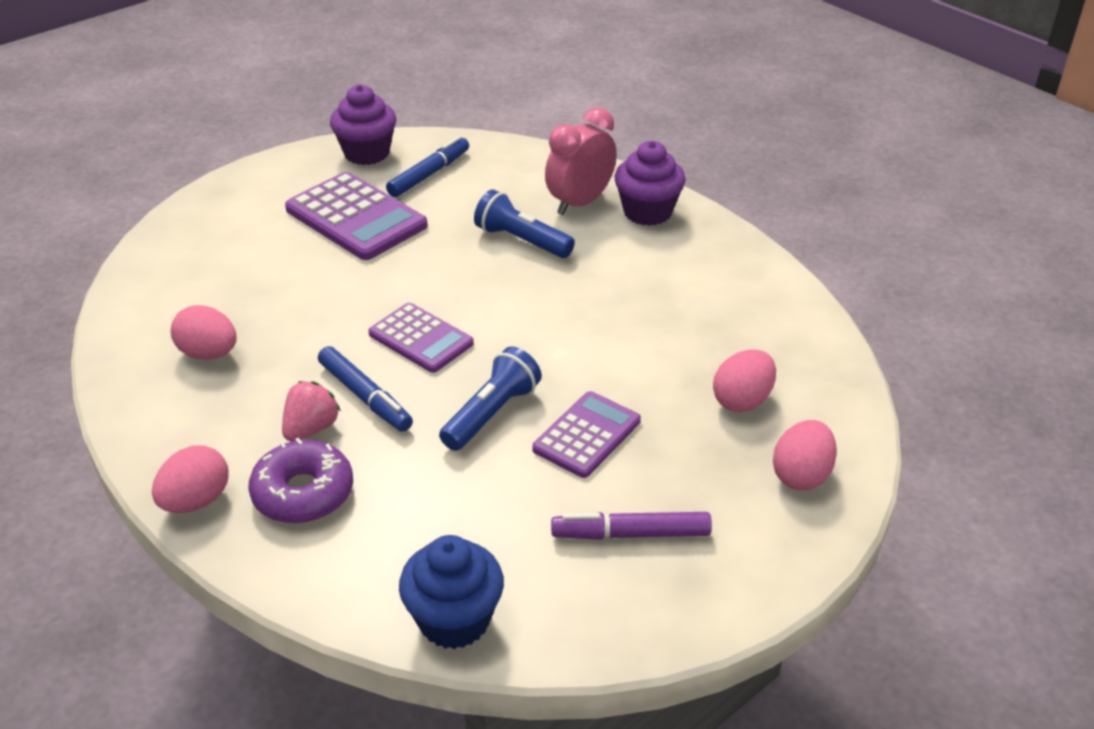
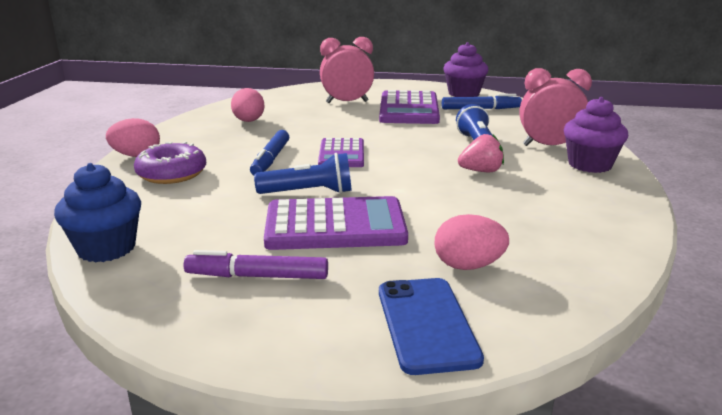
camera: 50 degrees right, 15 degrees down
(260, 245) = (347, 102): none -> pink clock
(311, 429) = (225, 158): pink strawberry -> pink strawberry (481, 171)
(587, 435) = (335, 226): purple calculator -> purple calculator, size x1.57
(631, 534) = (257, 276): purple marker -> purple marker turned 45 degrees counterclockwise
(801, 475) = (426, 324): pink egg -> blue phone

